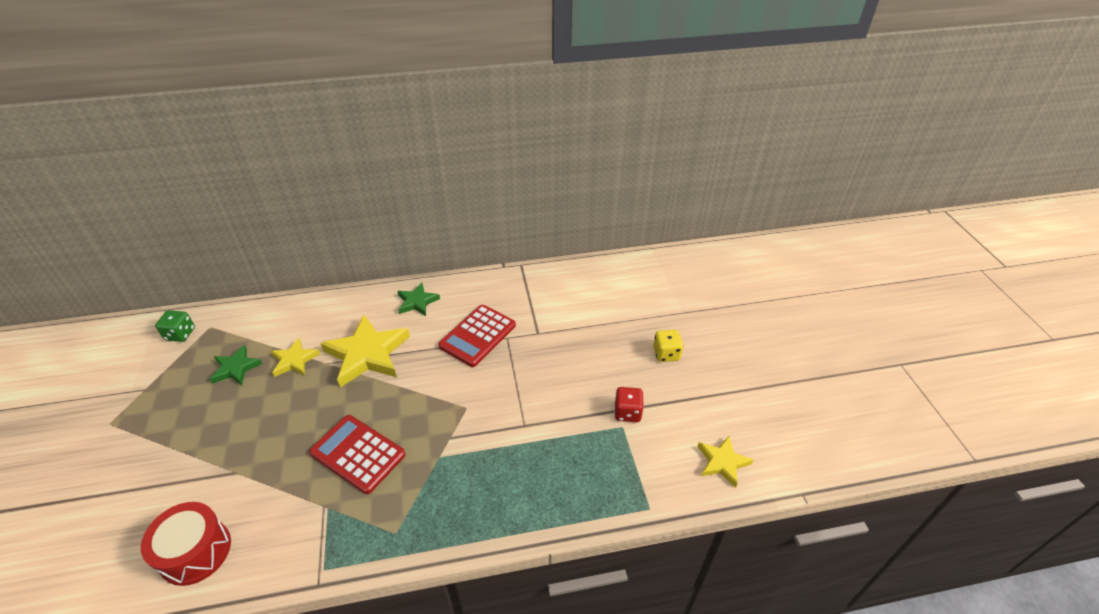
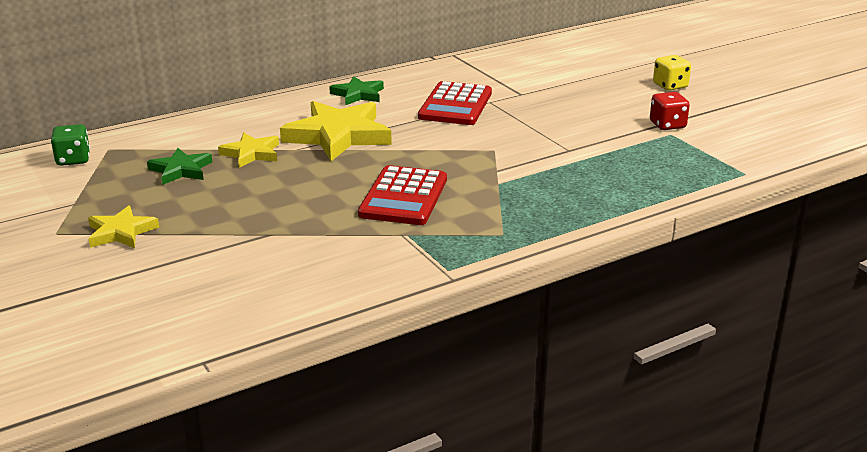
camera: 20 degrees left, 15 degrees down
(195, 552) = (283, 288): red drum -> none
(358, 454) = (403, 197): red calculator -> red calculator turned 90 degrees counterclockwise
(722, 462) = (787, 137): yellow star -> yellow star (121, 232)

